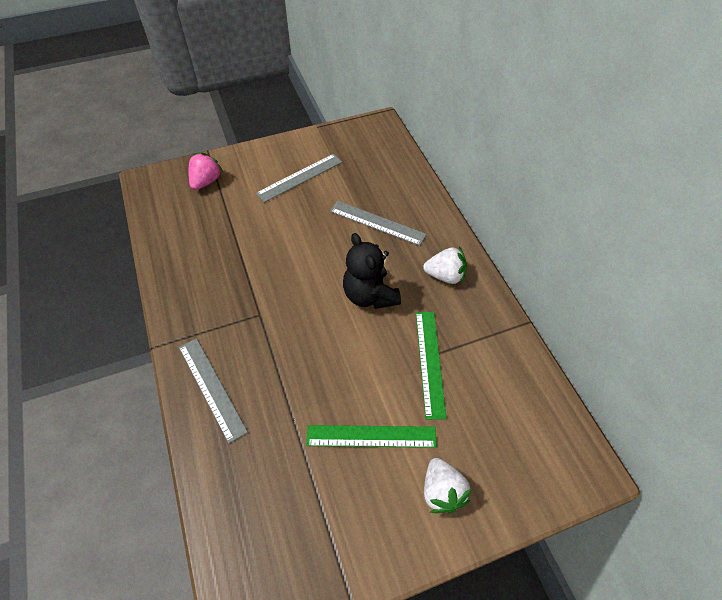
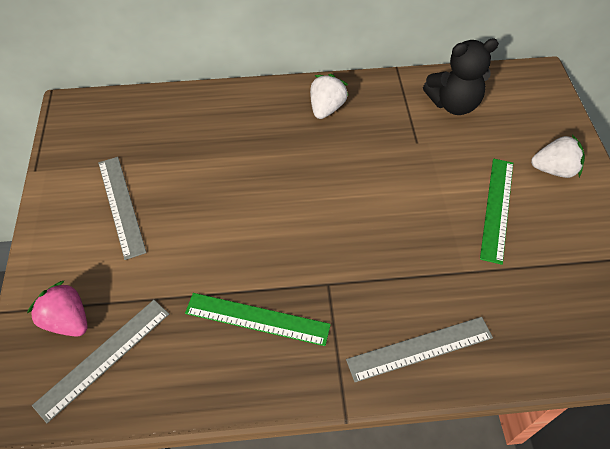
camera: 75 degrees left, 0 degrees up
(370, 295) = (332, 174): black teddy bear -> black teddy bear (453, 104)
(377, 223) = (233, 145): grey ruler -> grey ruler (104, 358)
(429, 362) = (425, 146): green ruler -> green ruler (257, 319)

